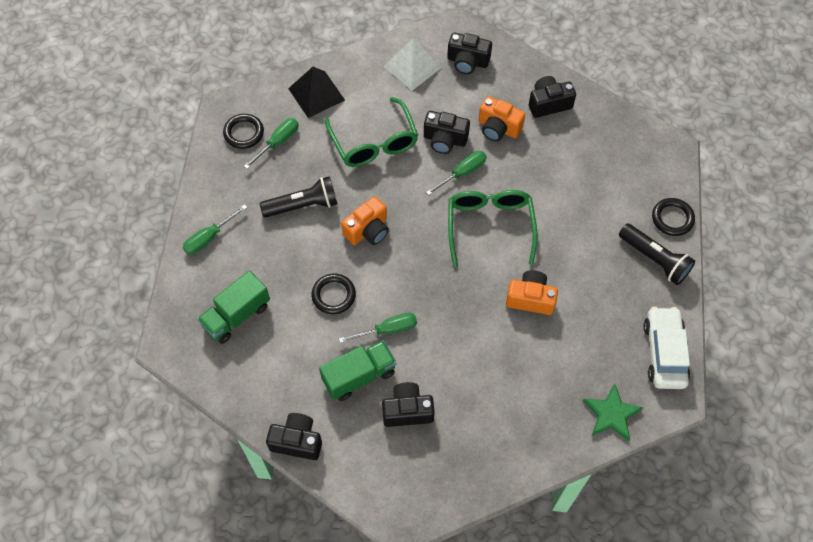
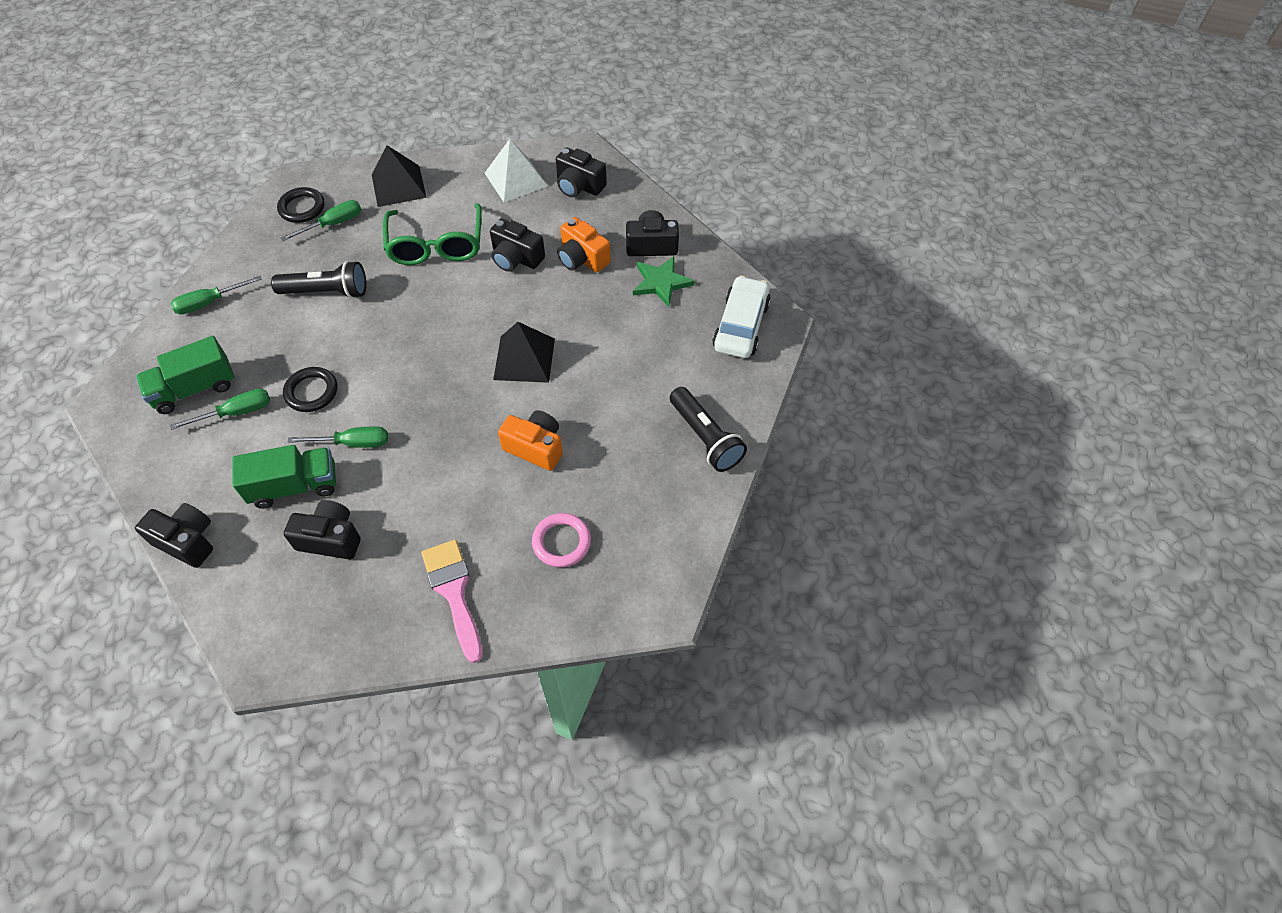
camera: 15 degrees right, 5 degrees down
(368, 230) = (384, 332): orange camera -> none
(462, 173) = (520, 296): green screwdriver -> green screwdriver (236, 413)
(490, 227) = (524, 359): green glasses -> black pyramid
(519, 427) = (453, 592): none -> pink brush
(582, 368) = (561, 542): none -> pink ring
(611, 414) = (574, 605): green star -> green star (661, 282)
(664, 352) = (671, 548): white car -> white car (740, 326)
(672, 218) = (746, 397): black ring -> none

